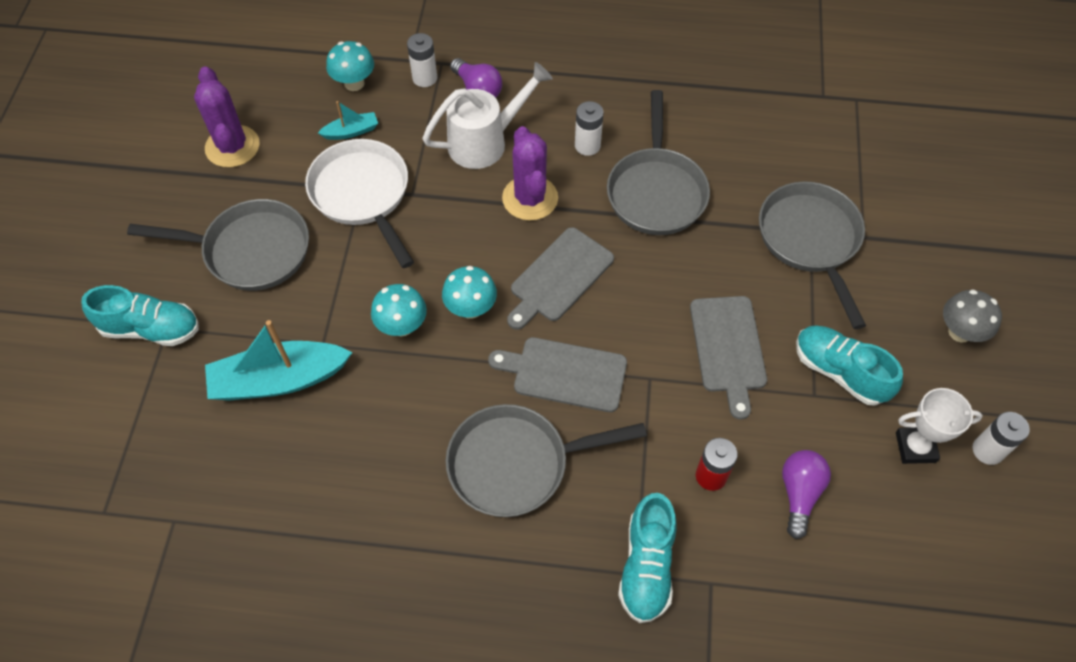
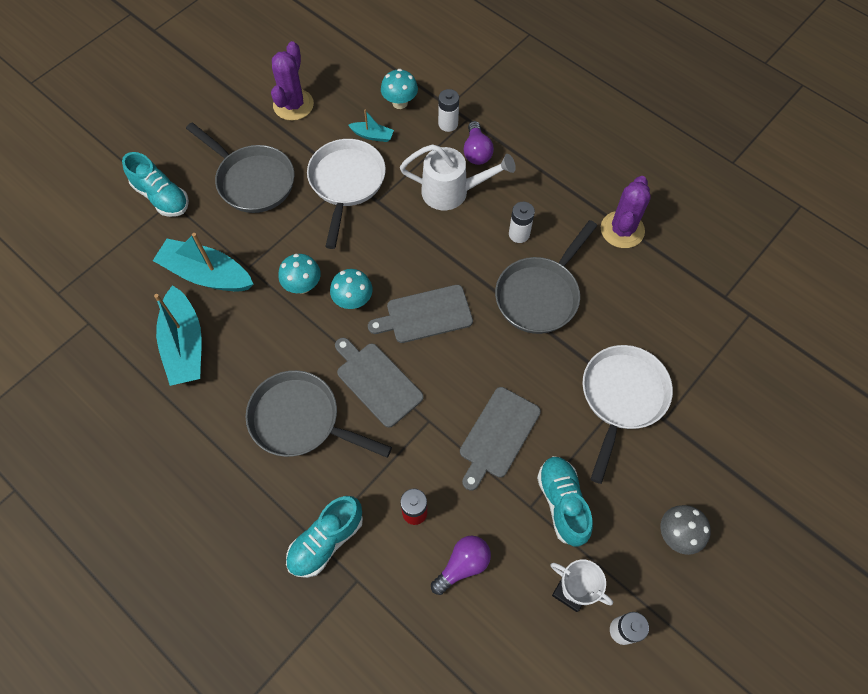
camera: 35 degrees right, 5 degrees up
(316, 470) = (185, 345): none -> turquoise boat
(530, 198) = (450, 248): purple cactus -> purple cactus (622, 230)
(810, 240) = (622, 397): grey pan -> white pan

